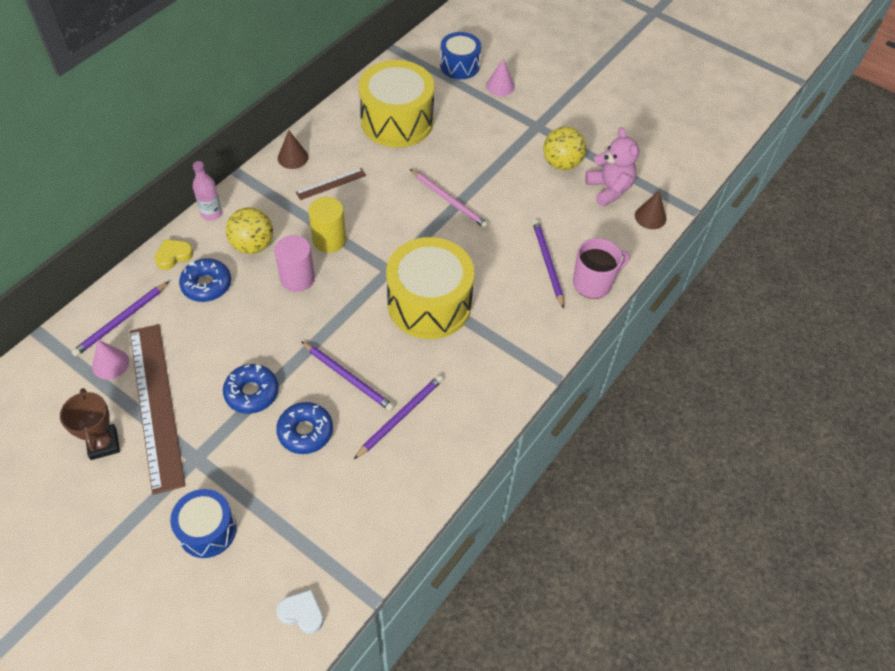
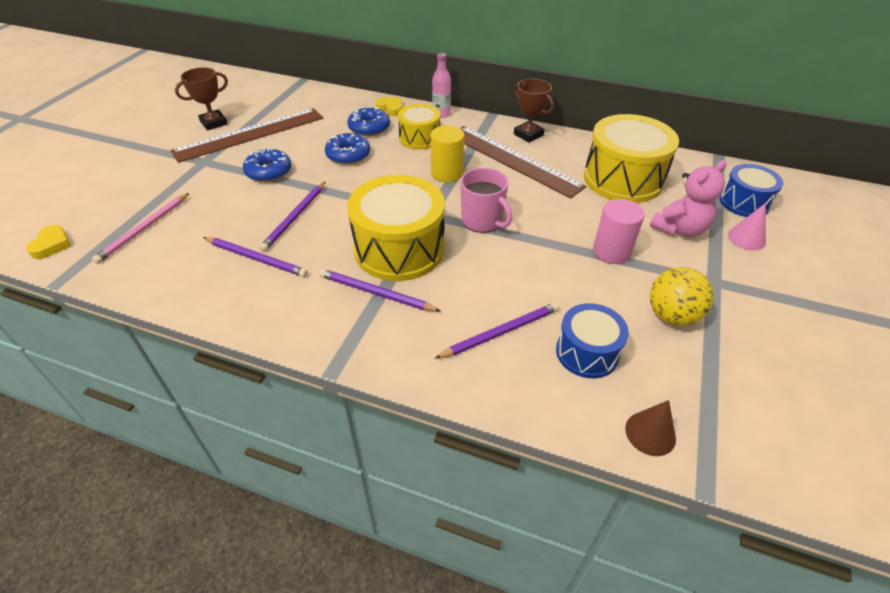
camera: 75 degrees right, 10 degrees down
(110, 364) = (283, 109): pink cone -> none
(121, 320) = (322, 104): purple pencil -> purple pencil (376, 293)
(207, 530) = (138, 181): blue drum -> blue drum (587, 352)
(253, 245) = (419, 138): yellow ball -> yellow drum
(293, 157) = (528, 135): brown cone -> brown trophy
(297, 278) = (395, 167): pink cylinder -> pink cylinder (611, 251)
(302, 613) = (52, 245): white heart -> yellow heart
(305, 432) = (233, 207): blue donut -> blue donut (348, 155)
(331, 184) = (512, 160): brown ruler -> brown ruler, size x2.24
(449, 200) = (543, 235): pink pencil -> pink pencil (144, 229)
(593, 283) = (492, 384): pink mug -> pink mug (482, 221)
(609, 189) = (666, 373): pink teddy bear -> pink teddy bear (679, 229)

